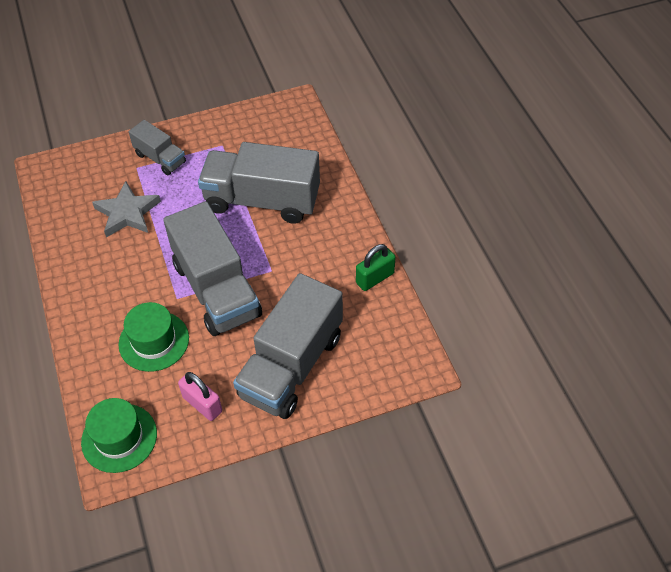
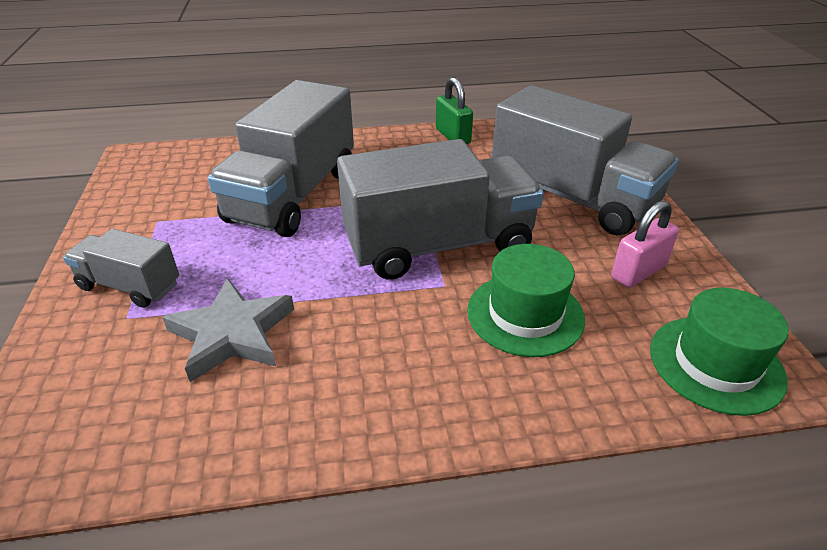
camera: 80 degrees left, 15 degrees down
(160, 158) = (130, 286): grey truck -> grey truck turned 120 degrees counterclockwise

